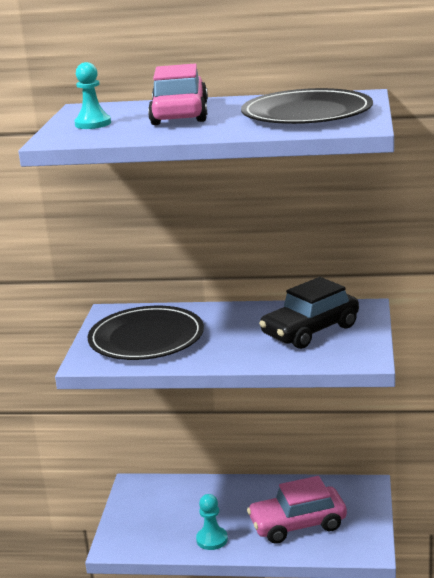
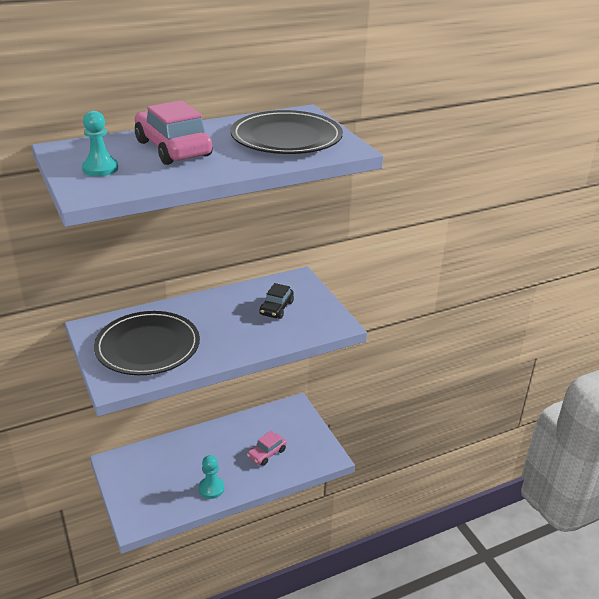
camera: 35 degrees left, 10 degrees up
(297, 524) = (266, 453): pink car -> pink car, size x0.56
(310, 330) = (276, 308): black car -> black car, size x0.56

